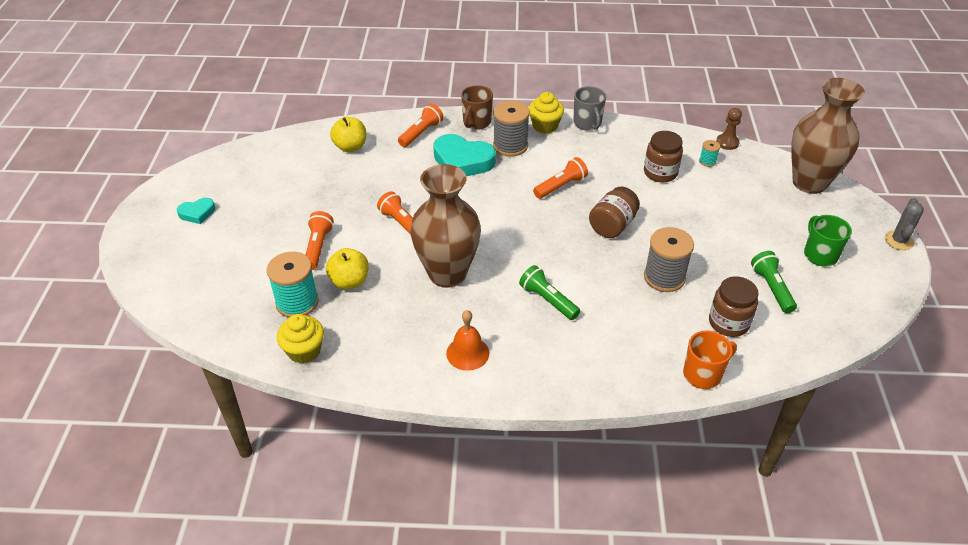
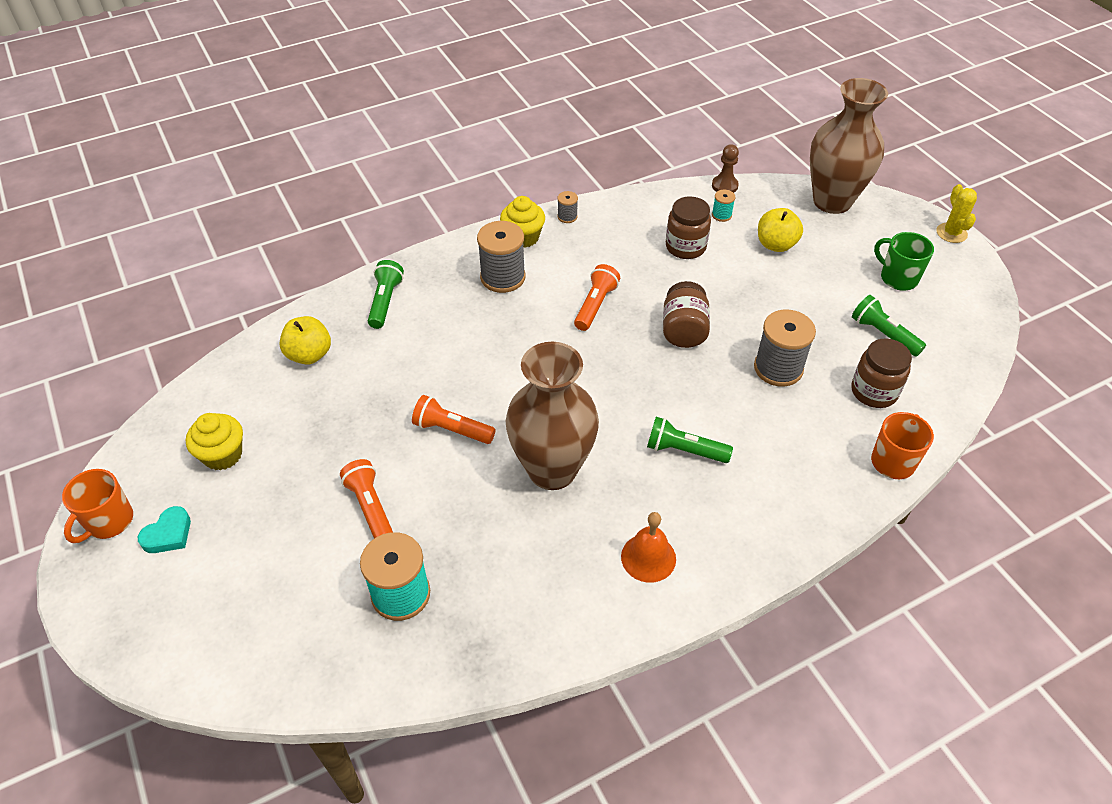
camera: 30 degrees left, 5 degrees up
(172, 193) = (109, 521): none -> orange mug
(304, 351) = (458, 654): yellow cupcake -> yellow cupcake (223, 455)
(349, 281) = (445, 534): yellow apple -> yellow apple (776, 245)
(421, 133) = (385, 302): orange flashlight -> green flashlight
(462, 161) = (462, 319): turquoise heart -> none
(476, 122) = (441, 262): brown mug -> none
(587, 123) = (567, 217): grey mug -> grey spool
(898, 241) = (951, 233): grey cactus -> yellow cactus

